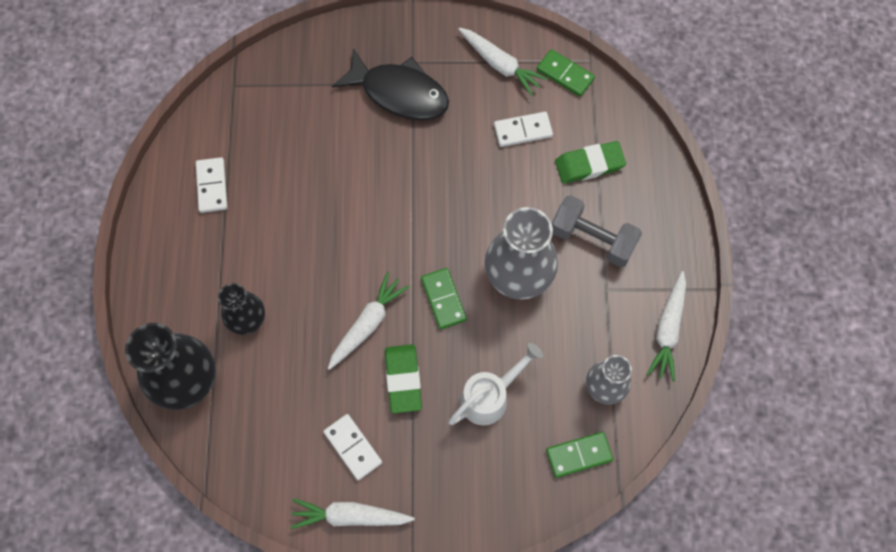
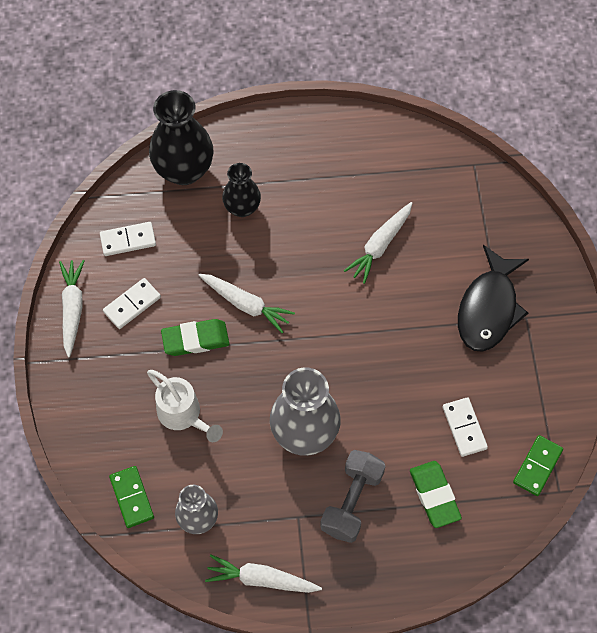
camera: 85 degrees right, 5 degrees down
(212, 186) = (367, 162): white domino -> white domino (128, 240)
(443, 299) = (275, 367): green domino -> none
(500, 65) = (538, 401): white carrot -> white carrot (380, 245)

